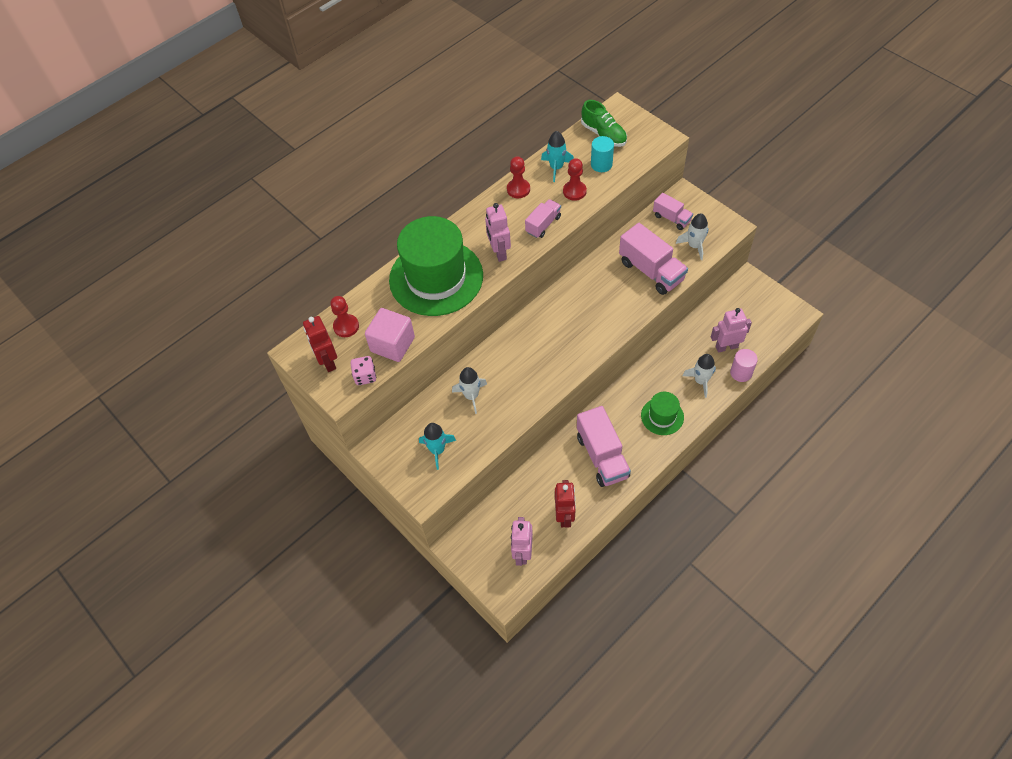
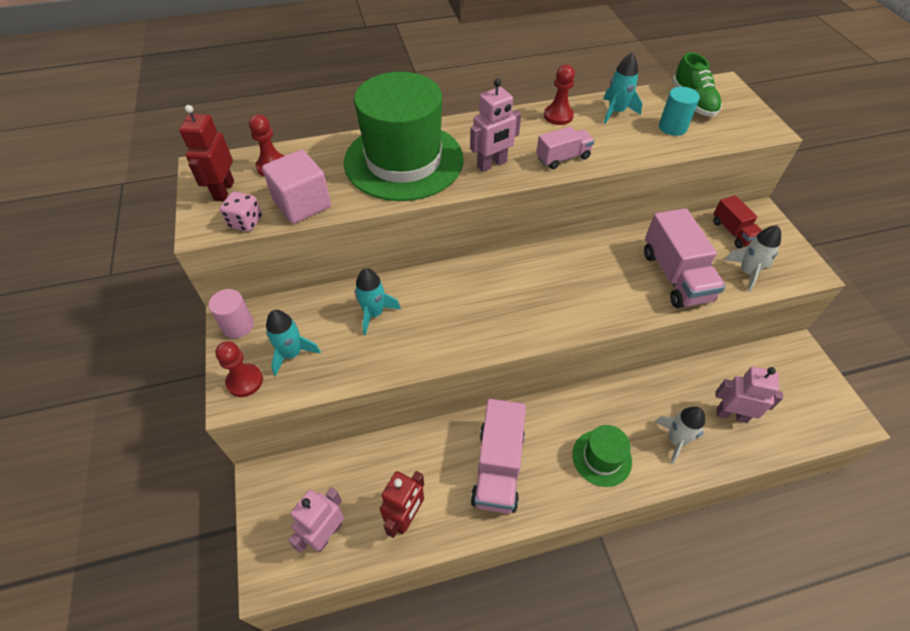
camera: 25 degrees right, 5 degrees down
(471, 396) = (374, 313): white rocket -> turquoise rocket
(499, 252) = (492, 164): pink robot -> pink robot turned 135 degrees counterclockwise
(574, 191) = (622, 140): red pawn -> red pawn (245, 381)
(671, 218) = (733, 232): pink truck -> red truck
(741, 373) = (736, 456): pink cylinder -> pink cylinder (238, 325)

